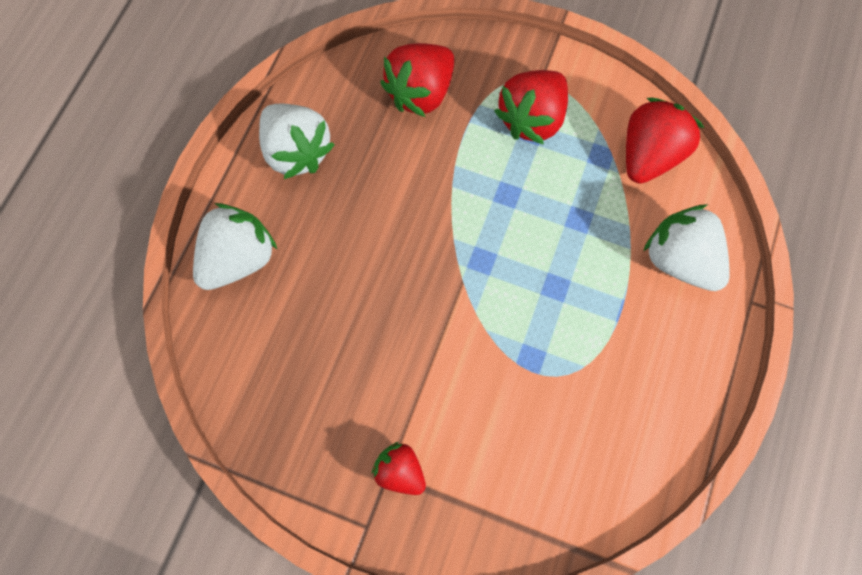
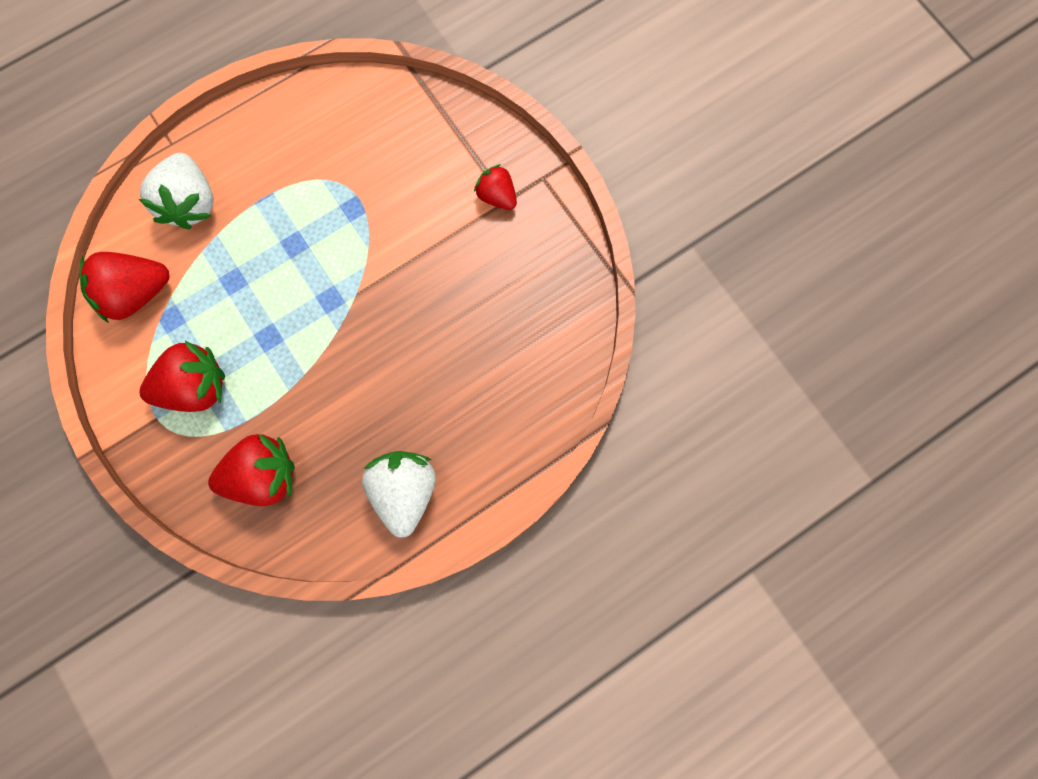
camera: 145 degrees left, 5 degrees up
(239, 258) = (510, 426): white strawberry -> none
(400, 471) = (497, 196): red strawberry -> red strawberry turned 150 degrees clockwise

